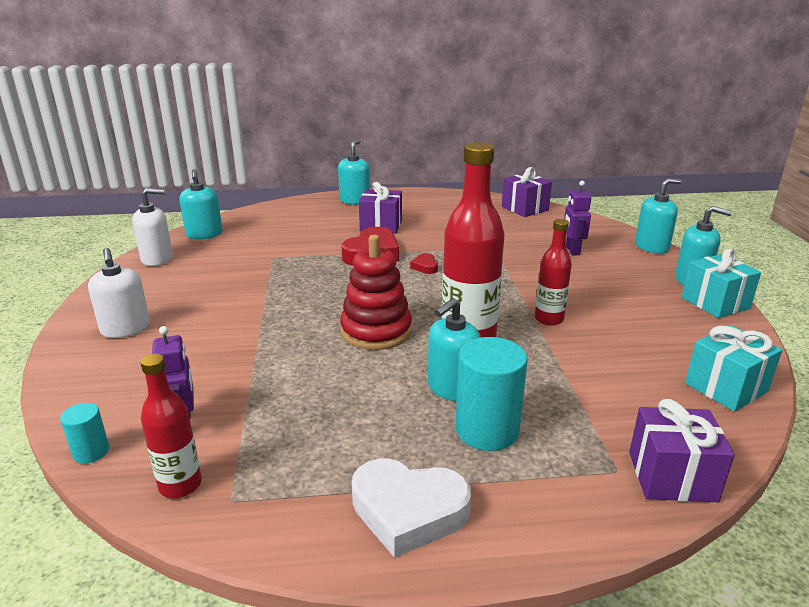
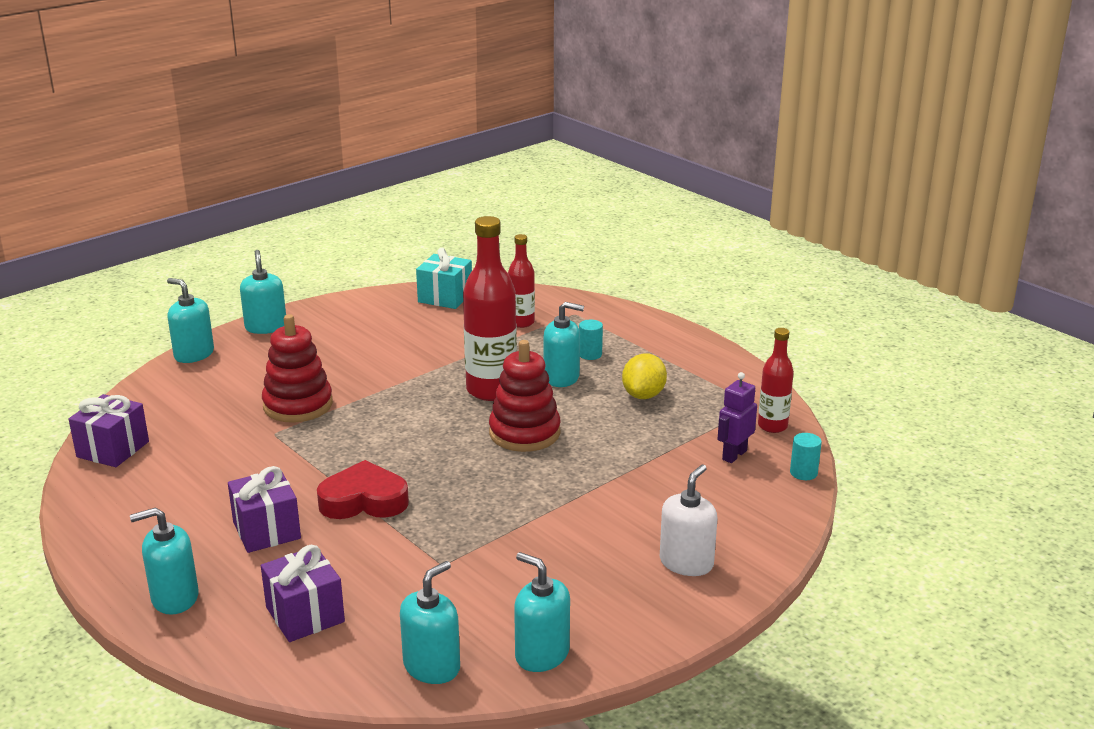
camera: 125 degrees left, 0 degrees up
(157, 259) = (542, 654): white soap dispenser -> turquoise soap dispenser
(357, 424) = (643, 395): none -> yellow lemon
(408, 511) = (685, 356): white heart -> none
(425, 267) = (366, 456): red heart -> none
(487, 430) = (590, 354): turquoise cylinder -> turquoise cylinder, size x0.51
(528, 262) = (298, 405): none -> red stacking toy
(549, 319) = (414, 368): red bottle -> red bottle (521, 322)
(572, 250) = (242, 390): purple robot -> none
(672, 476) = (560, 301): purple gift -> purple gift (305, 614)
(715, 303) = (309, 313): turquoise gift -> none

